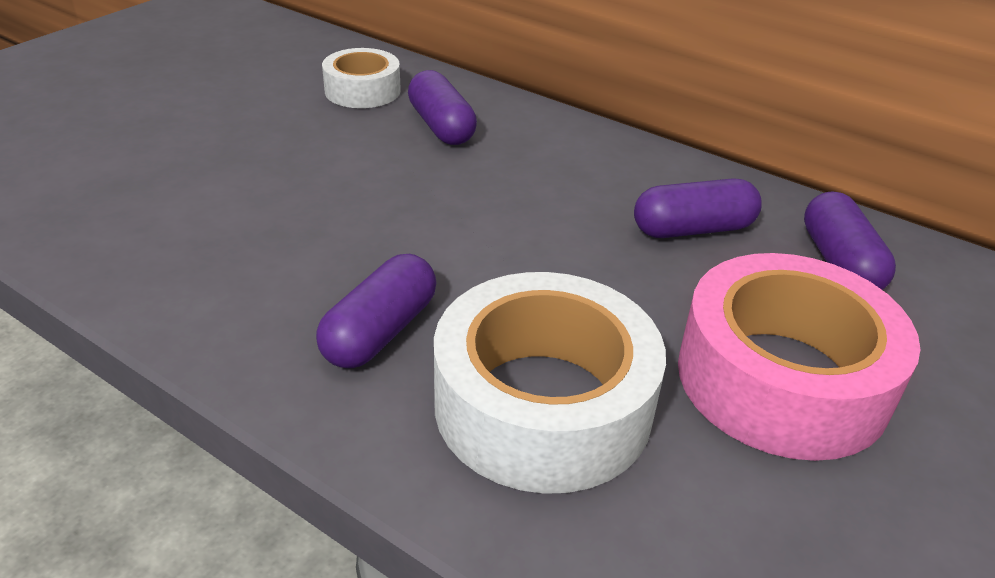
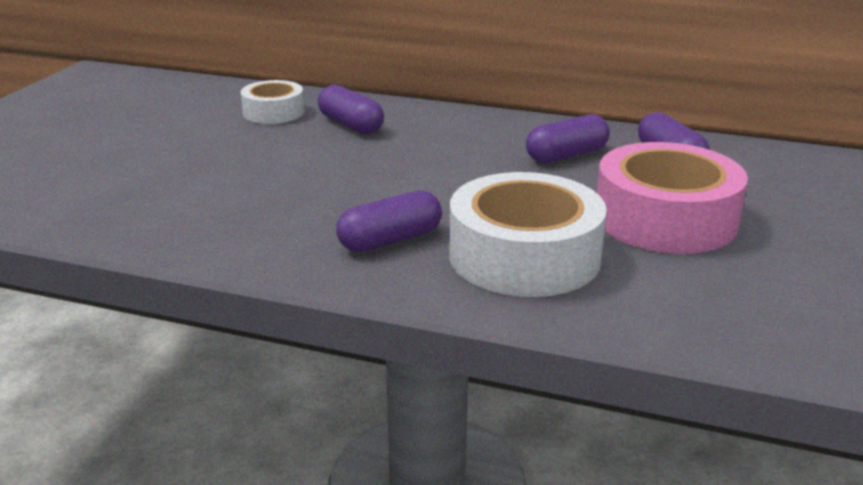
camera: 15 degrees left, 10 degrees down
(380, 331) = (390, 240): purple capsule -> purple capsule turned 45 degrees clockwise

